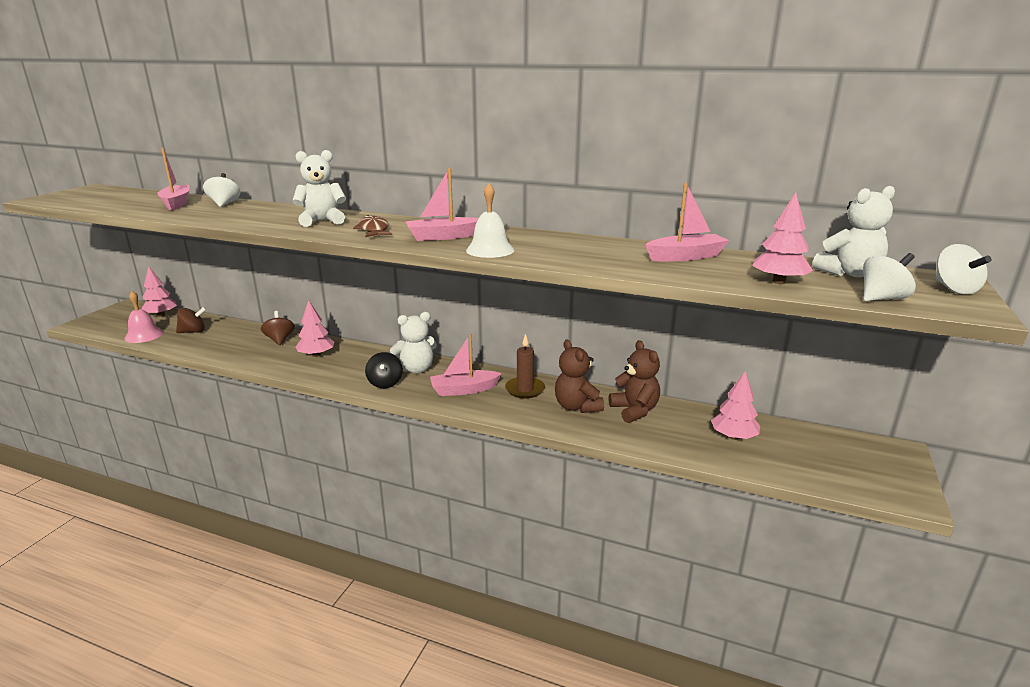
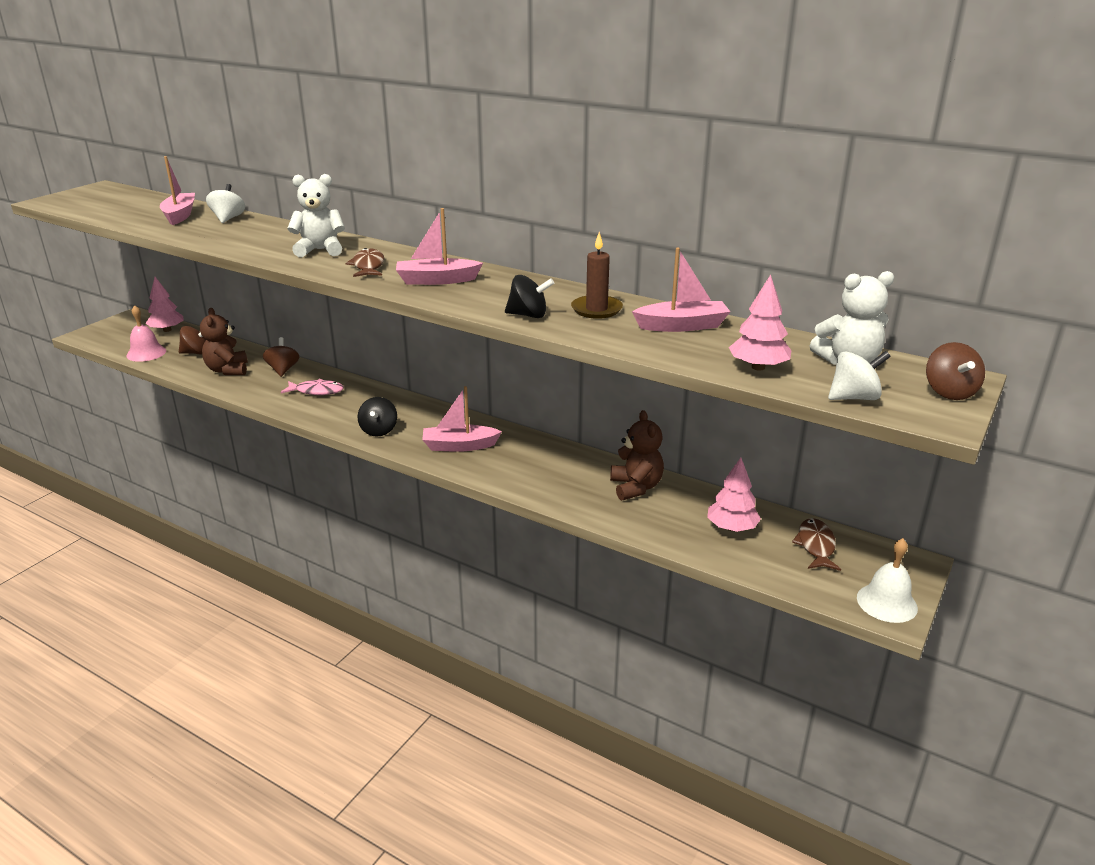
camera: 10 degrees right, 5 degrees up
(316, 355) = (316, 391): pink tree -> pink fish
(416, 369) = (417, 417): white teddy bear -> none
(490, 250) = (476, 302): white bell -> white bell (887, 602)
(525, 389) = (525, 451): brown candle -> brown candle (596, 309)
(545, 256) = (528, 315): none -> black spinning top
(576, 407) = (574, 477): brown teddy bear -> brown teddy bear (228, 370)
(811, 445) = (816, 546): none -> brown fish
(954, 289) = (949, 392): white spinning top -> brown spinning top

